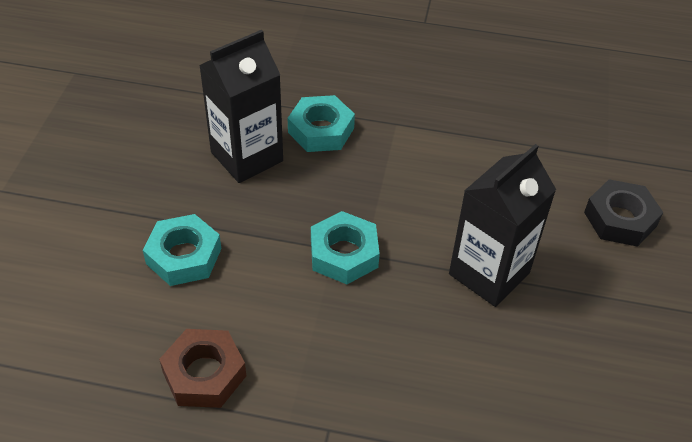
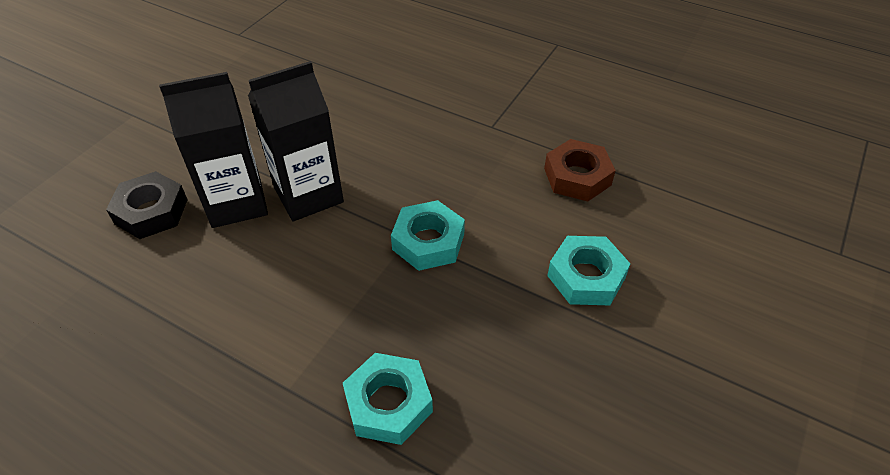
camera: 160 degrees left, 0 degrees up
(247, 157) = (495, 386): black carton -> black carton (236, 202)

